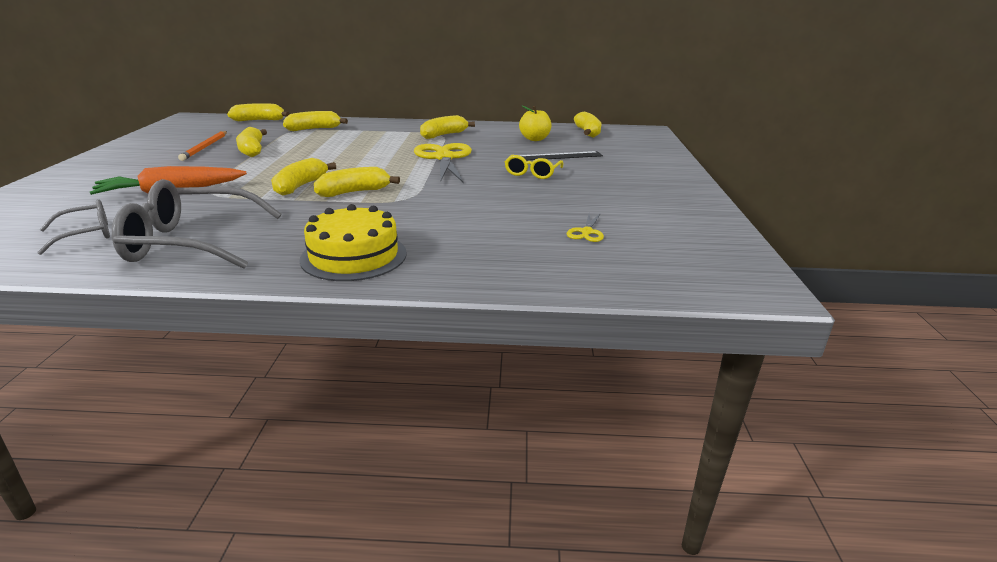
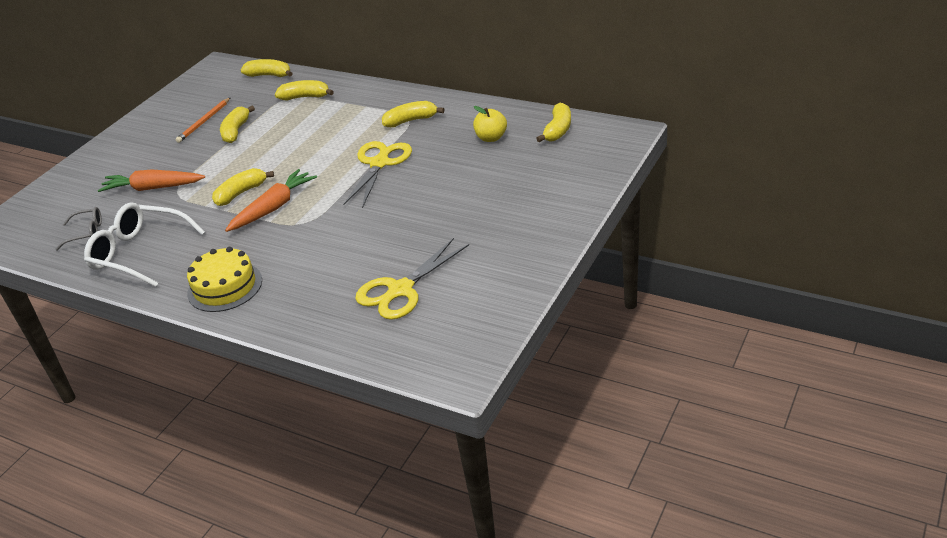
camera: 30 degrees right, 10 degrees up
(190, 242) = (139, 253): grey glasses -> white glasses
(354, 192) = (273, 208): yellow banana -> orange carrot
(532, 173) = (434, 200): yellow glasses -> none
(556, 156) = (482, 173): black ruler -> none
(586, 232) = (400, 290): yellow scissors -> yellow scissors, size x2.21

